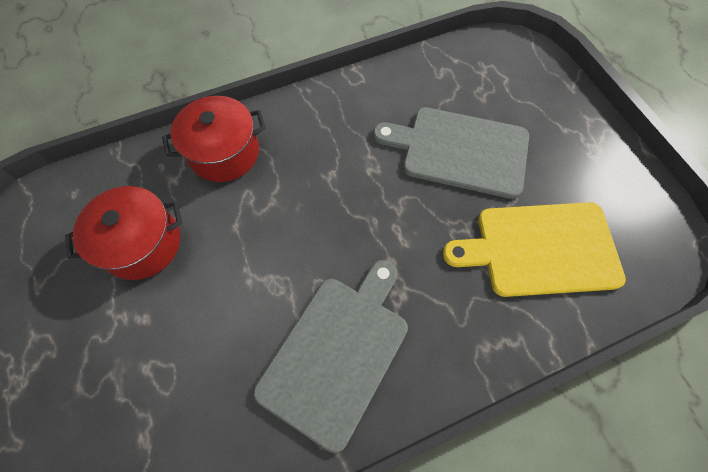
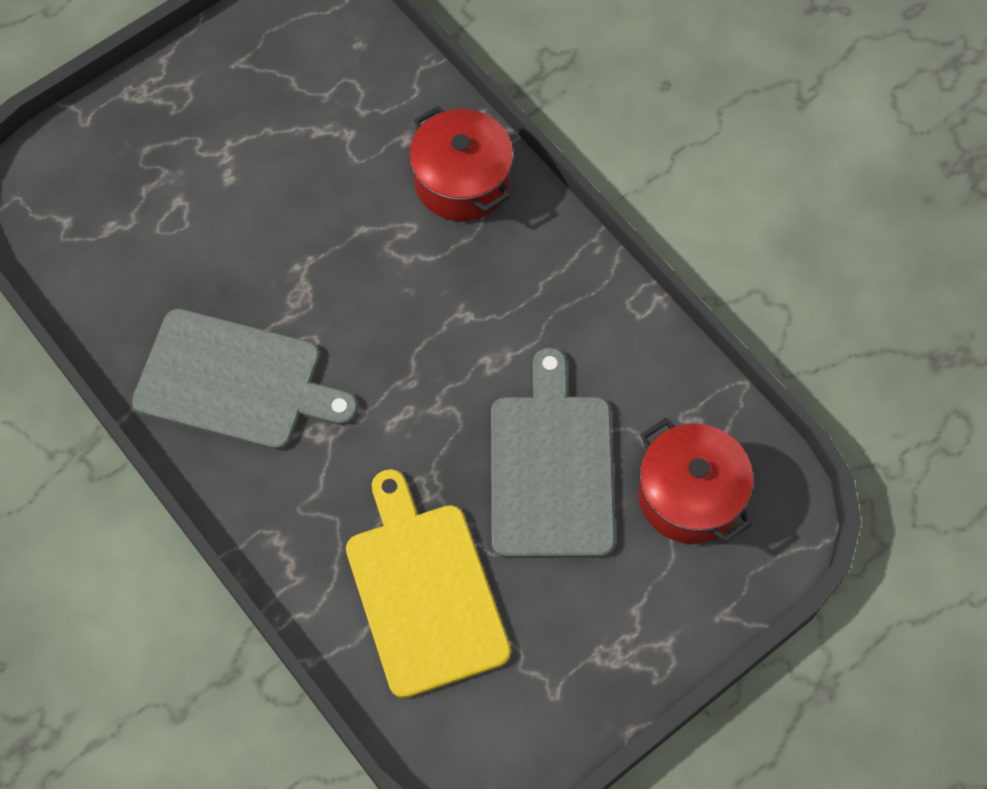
camera: 75 degrees right, 0 degrees up
(142, 244) = (314, 141): red pot -> red pot (690, 496)

